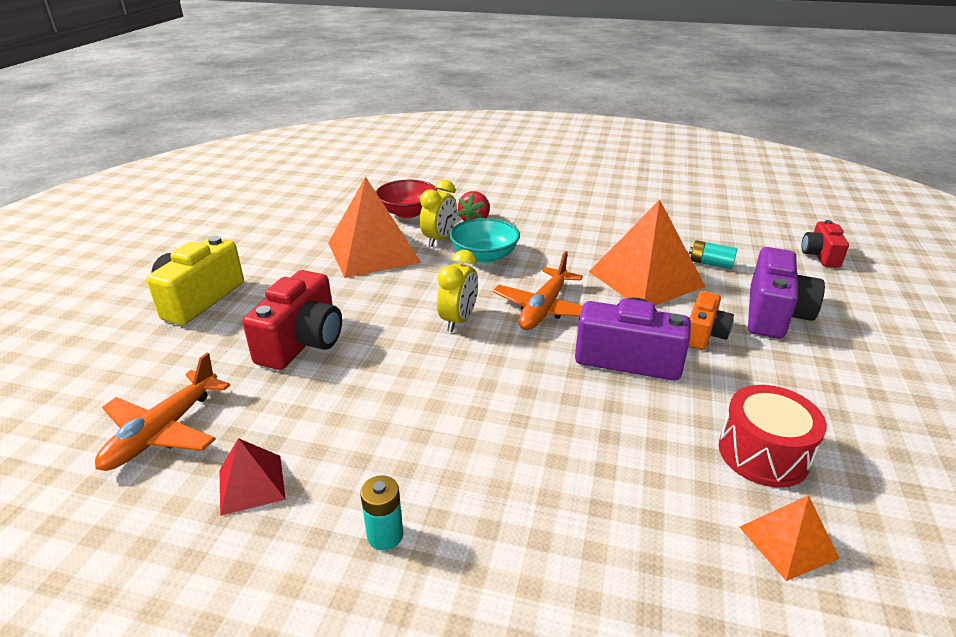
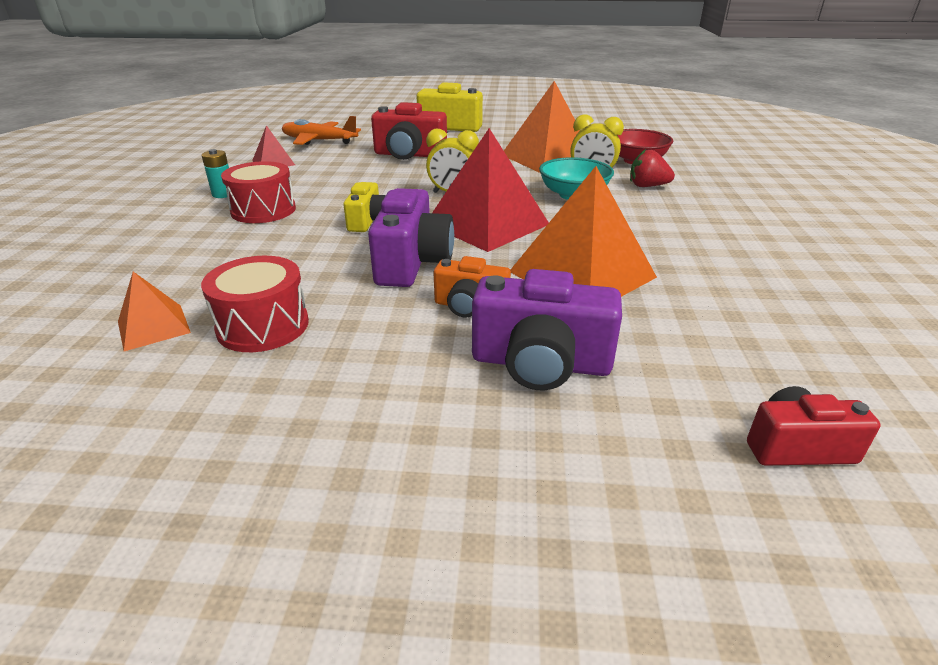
camera: 80 degrees right, 0 degrees up
(468, 478) = (263, 210): none -> red drum
(524, 383) = (368, 221): none -> yellow camera
(543, 309) = (487, 223): orange plane -> red pyramid
(710, 263) = (661, 322): turquoise battery -> none

